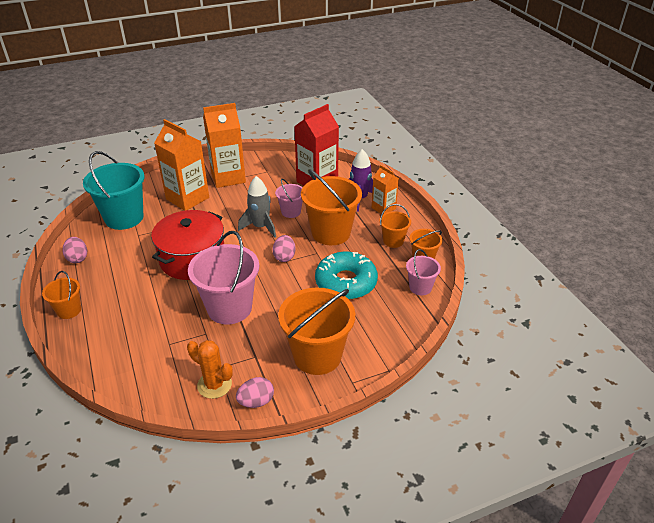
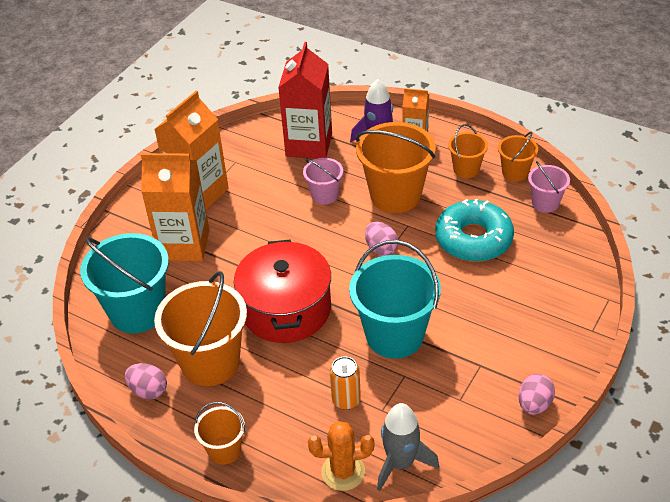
camera: 35 degrees left, 5 degrees up
(158, 325) = (346, 400): none -> orange can
(214, 385) = (478, 416): orange cactus -> orange cactus (343, 472)
(229, 308) = (394, 335): pink bucket -> turquoise bucket
(260, 227) = (313, 231): grey rocket -> grey rocket (401, 463)
(317, 356) = (534, 327): orange bucket -> orange bucket (210, 362)

